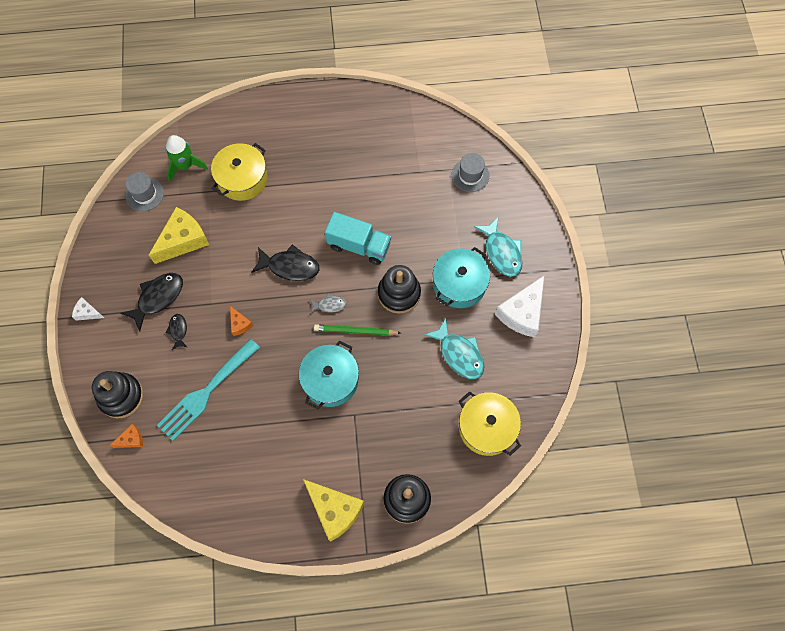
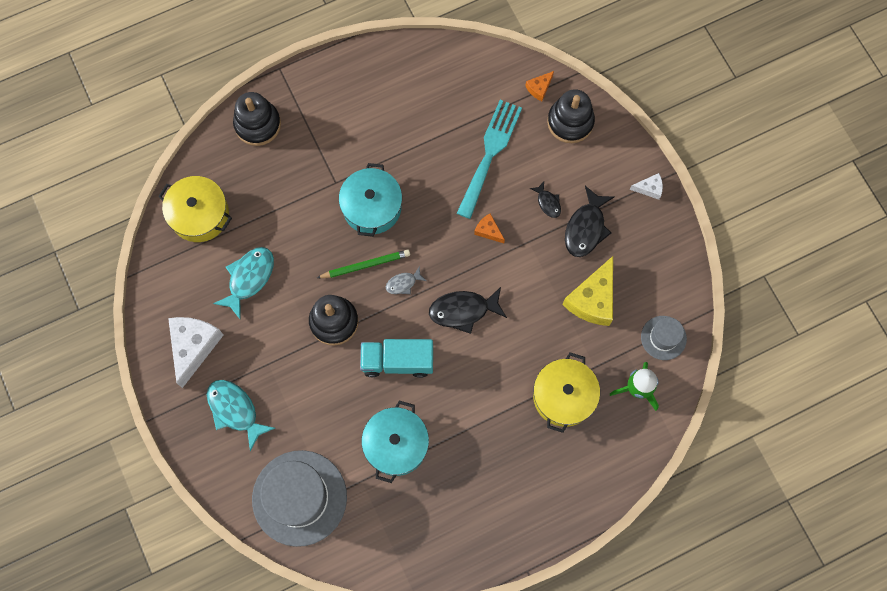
camera: 160 degrees right, 5 degrees up
(334, 510) = (322, 93): yellow cheese -> none
(459, 284) = (272, 356): turquoise pot -> turquoise pot (396, 444)
(459, 354) = (249, 278): turquoise fish -> turquoise fish turned 90 degrees clockwise
(470, 175) = (299, 498): grey hat -> grey hat, size x2.00

